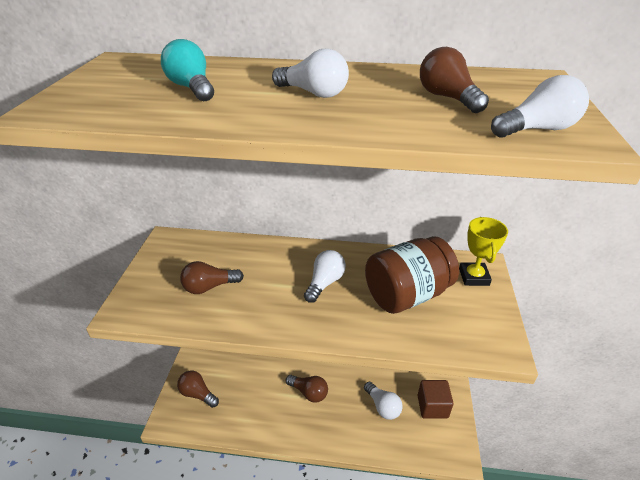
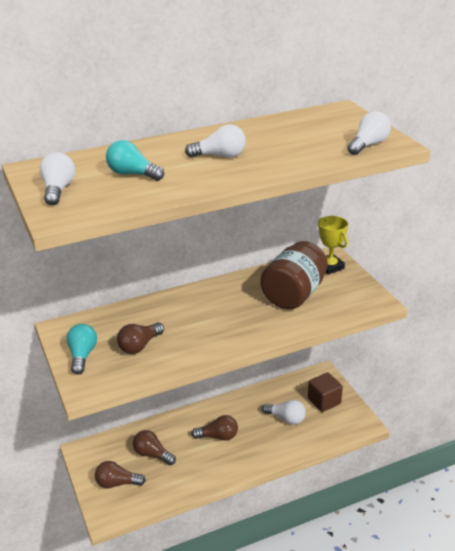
camera: 30 degrees left, 5 degrees down
(155, 275) = (82, 355): none -> turquoise light bulb
(325, 283) = (228, 309): white light bulb -> white light bulb (58, 190)
(447, 98) = (303, 137): brown light bulb -> brown light bulb (152, 454)

